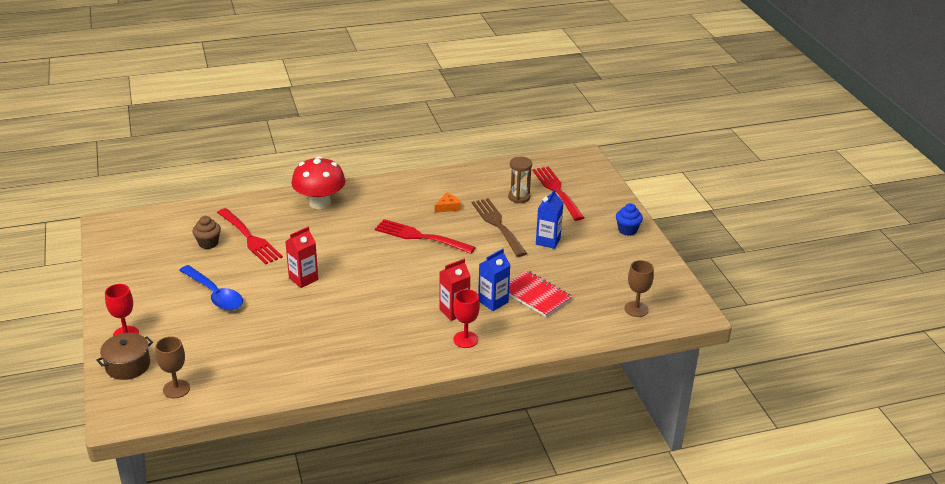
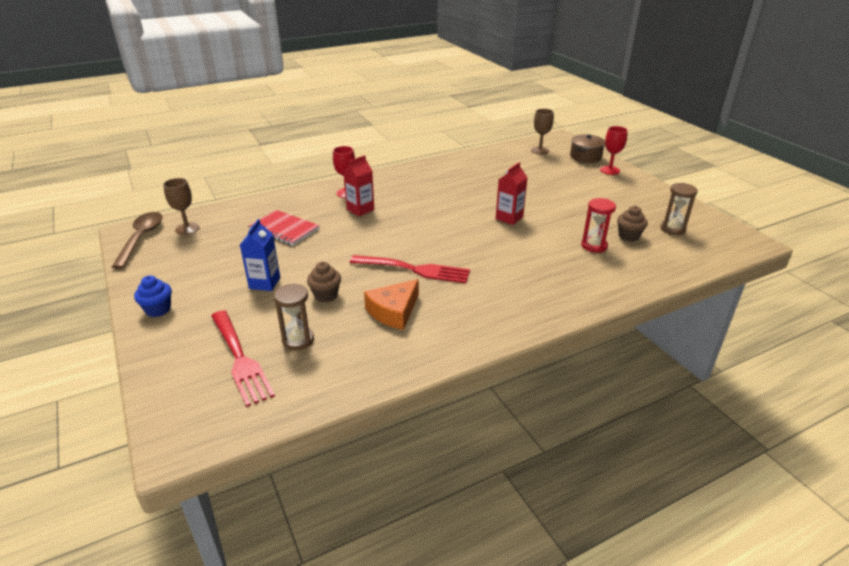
camera: 170 degrees right, 0 degrees up
(158, 245) = (672, 229): none -> brown hourglass
(214, 294) = (574, 199): blue spoon -> none
(250, 238) = (594, 246): red fork -> red hourglass
(320, 203) = (555, 295): red mushroom -> none
(448, 207) = (394, 311): orange cheese -> orange cheese, size x1.70
(493, 301) = (325, 220): blue carton -> none
(498, 225) = (326, 295): brown fork -> brown cupcake
(678, 302) = (141, 239): none -> brown spoon

